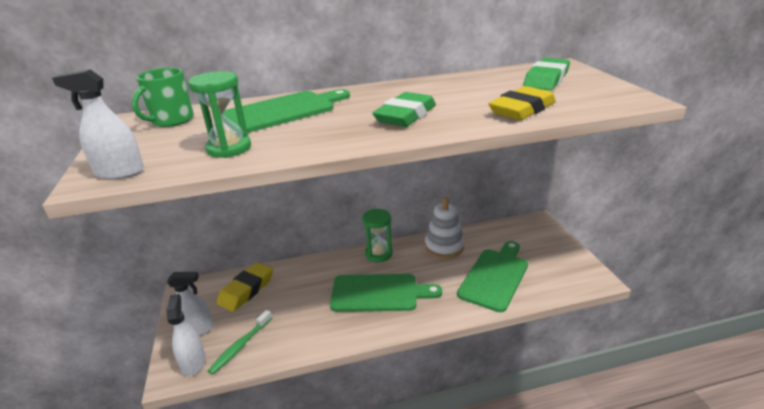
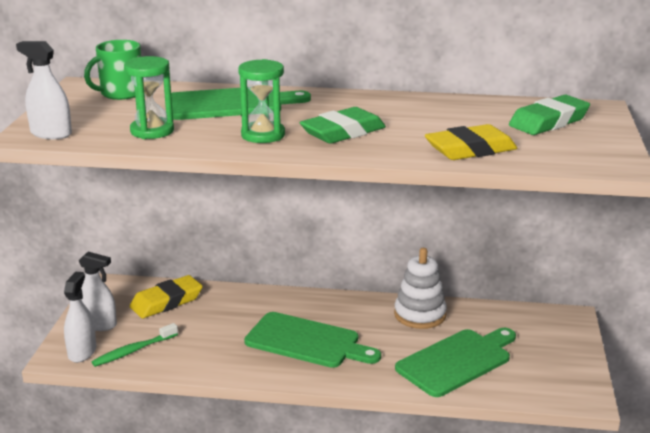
camera: 20 degrees right, 5 degrees down
(378, 254) = (334, 303): green hourglass -> green hourglass (263, 135)

